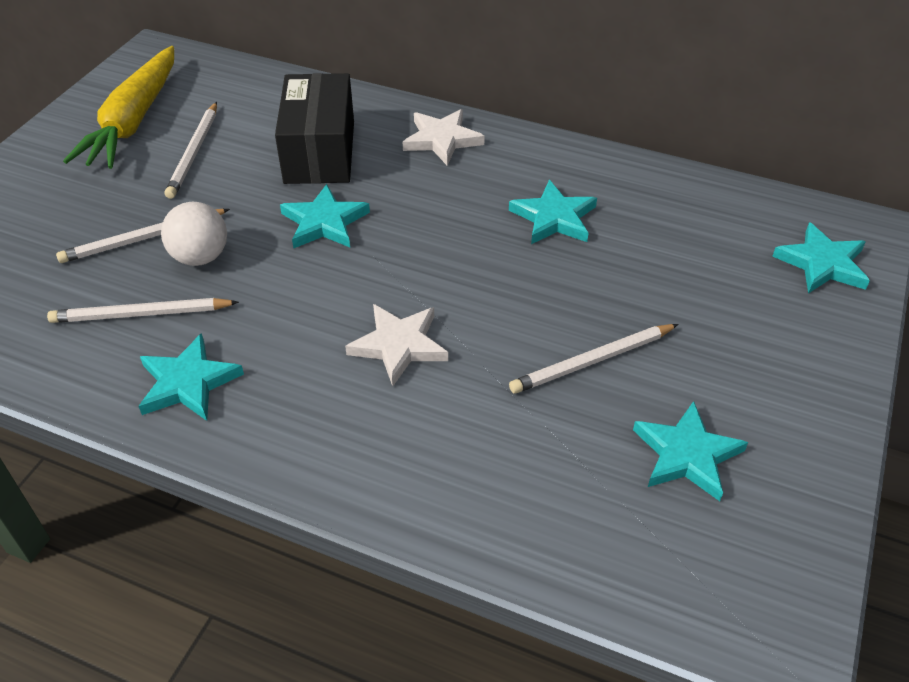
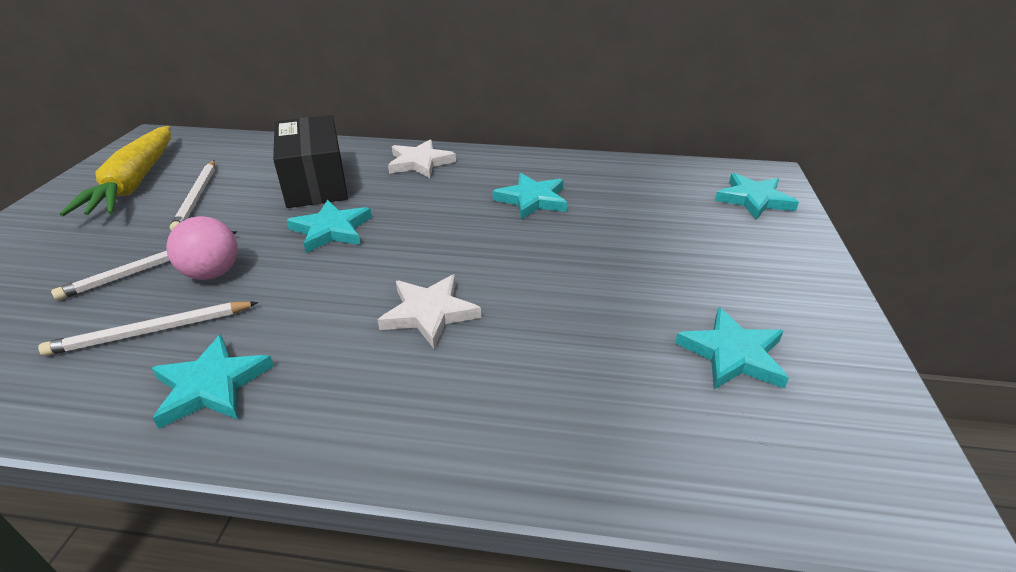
camera: 15 degrees left, 10 degrees down
(200, 257) = (212, 273): white ball -> pink ball
(592, 361) = (612, 295): white pencil -> none

